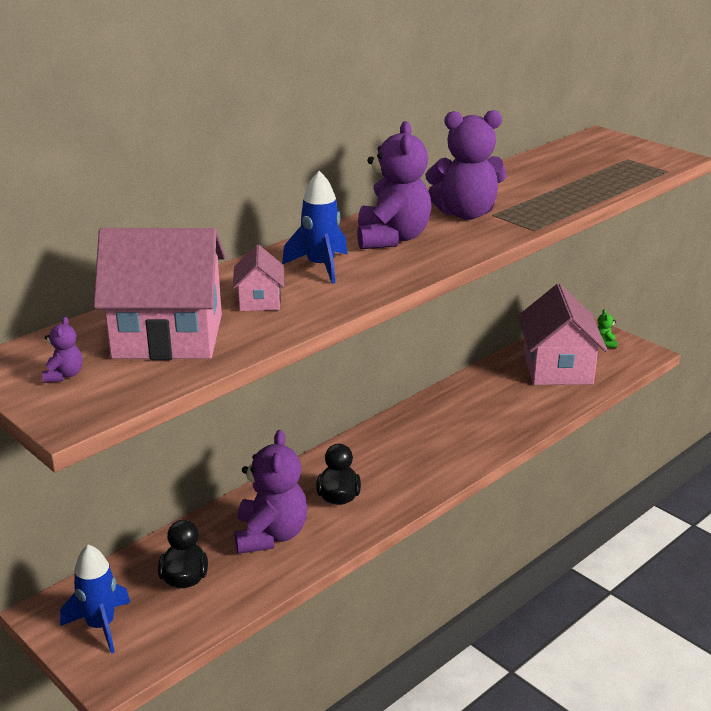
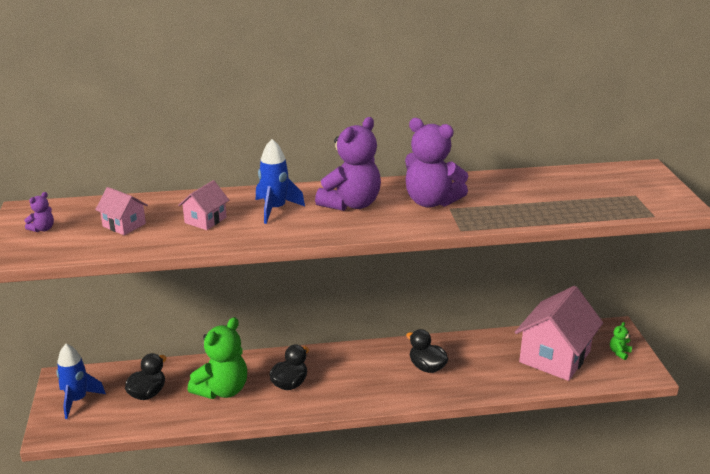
camera: 35 degrees right, 0 degrees up
(168, 336) = (124, 225): pink house -> pink house, size x0.46
(270, 535) = (222, 390): purple teddy bear -> green teddy bear
(456, 423) = (427, 367): none -> black duck

